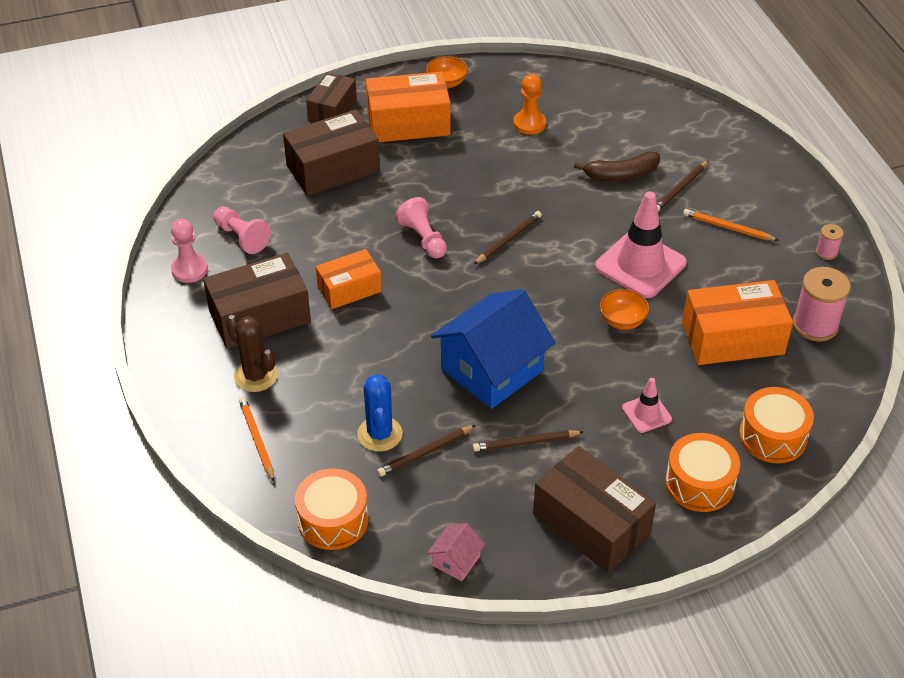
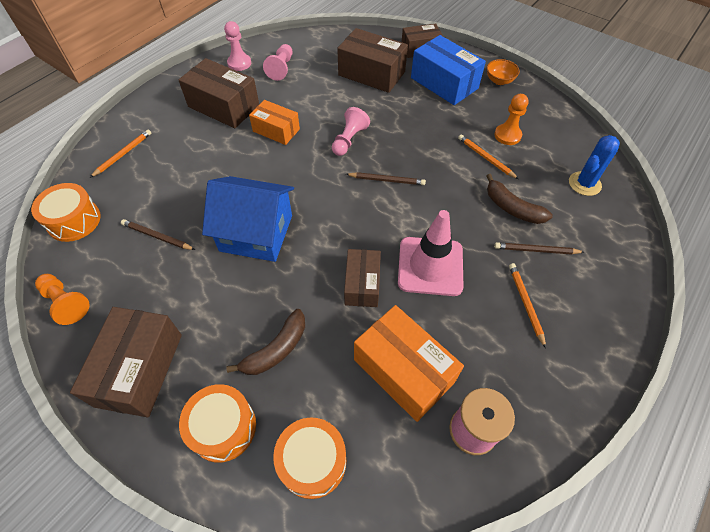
camera: 55 degrees right, 10 degrees up
(255, 376) = (174, 128): brown cactus -> none
(380, 434) = (160, 206): blue cactus -> blue cactus (584, 184)
(408, 123) = (444, 83): orange box -> blue box
(456, 561) = (66, 303): pink house -> orange pawn
(526, 442) = (199, 287): brown pencil -> none
(544, 155) = (486, 158): none -> orange pencil
(622, 321) = (362, 284): orange bowl -> brown box
(646, 413) = (276, 349): pink traffic cone -> brown banana
(826, 252) = (570, 395): pink spool -> none

